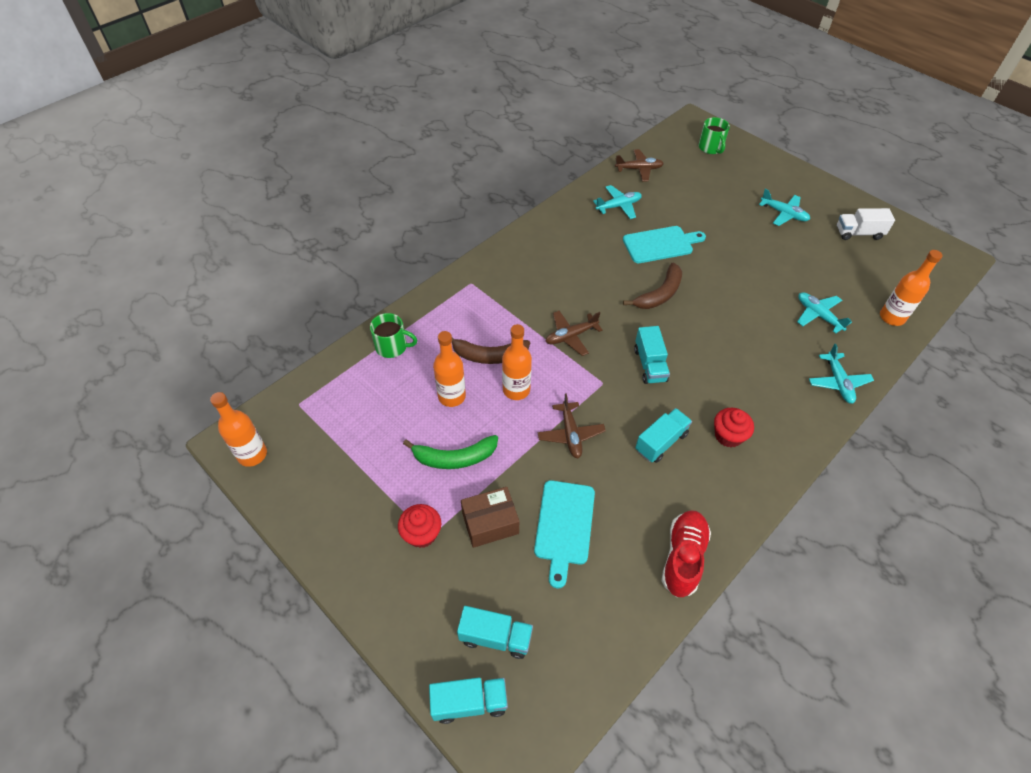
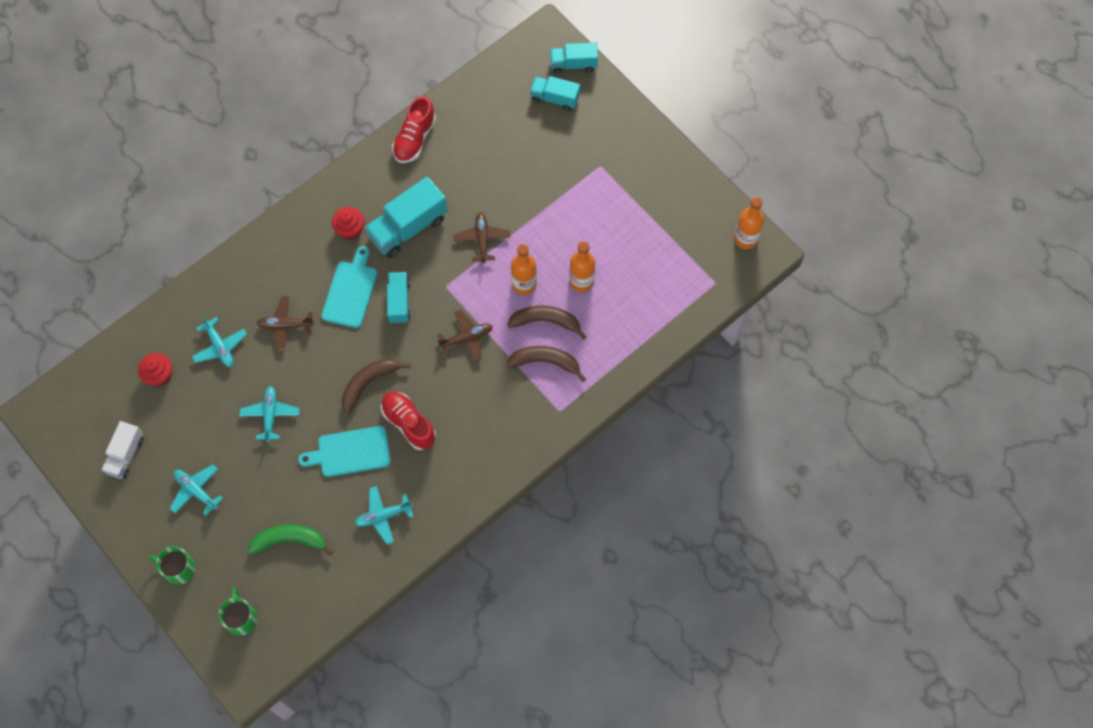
camera: 175 degrees left, 15 degrees up
(392, 346) = (636, 337): green mug -> green mug (178, 568)
(422, 534) = (605, 168): red cupcake -> red cupcake (159, 375)
(454, 458) = (580, 225): green banana -> green banana (289, 540)
(487, 320) = (545, 362): none -> brown banana
(490, 523) = (554, 172): brown box -> none
(564, 526) = (498, 166): turquoise cutting board -> turquoise cutting board (350, 291)
(613, 266) = (409, 423): none -> red shoe
(639, 169) = (344, 581): brown plane -> brown plane (285, 325)
(661, 442) = (408, 227): turquoise truck -> turquoise truck, size x1.63
(838, 382) = (235, 273): turquoise plane -> turquoise plane (270, 415)
(858, 233) = (125, 455): white truck -> white truck turned 105 degrees clockwise
(892, 317) = (149, 340): orange bottle -> none

